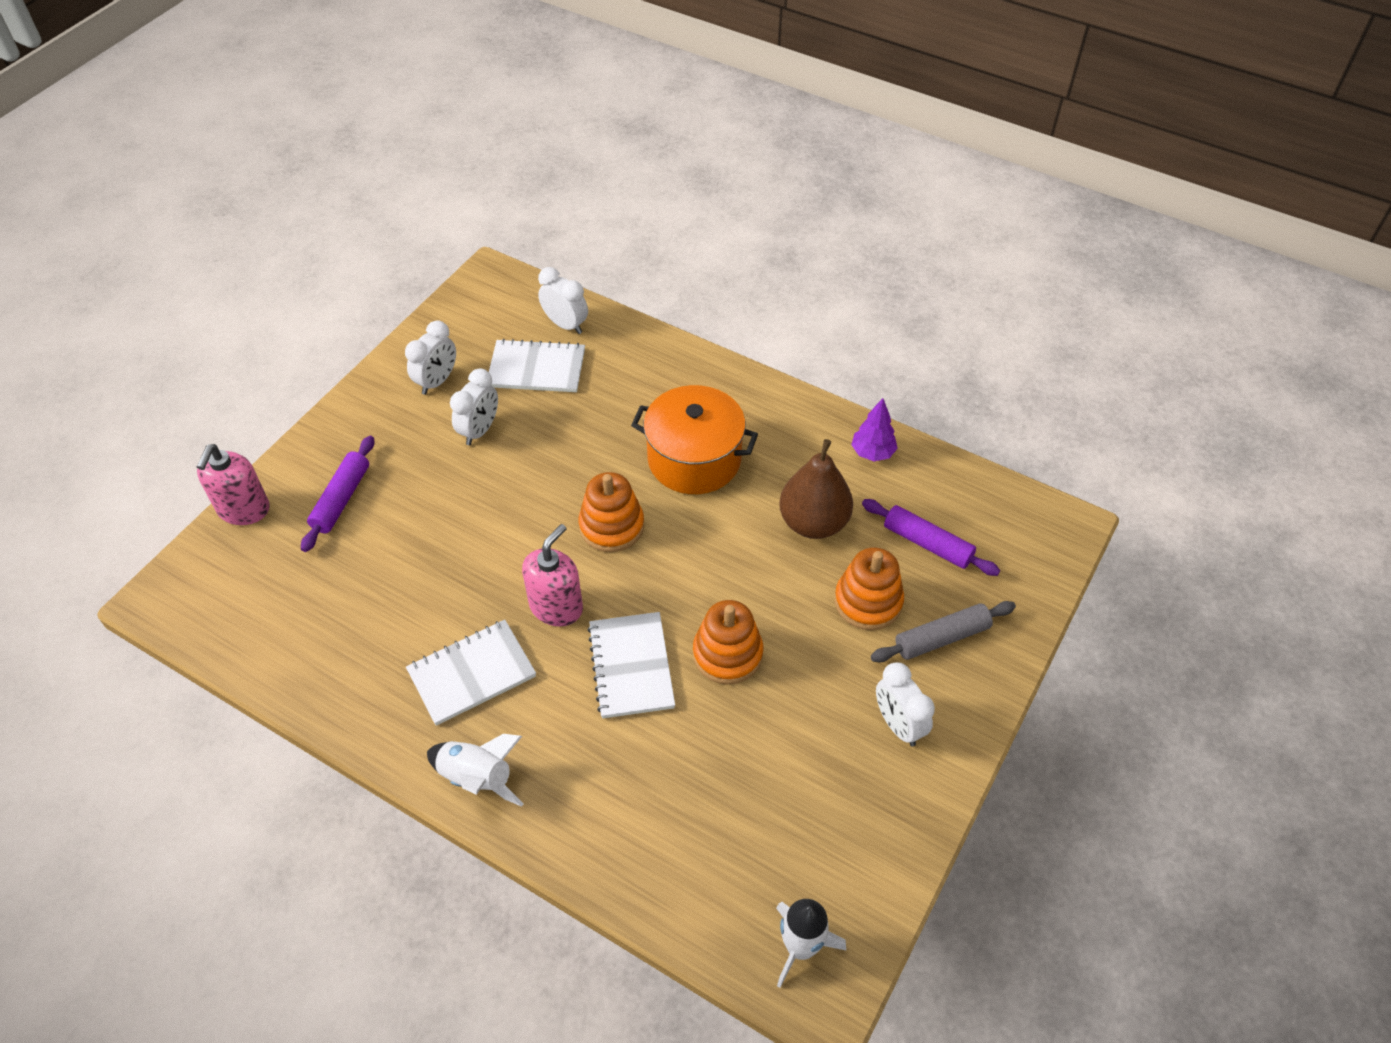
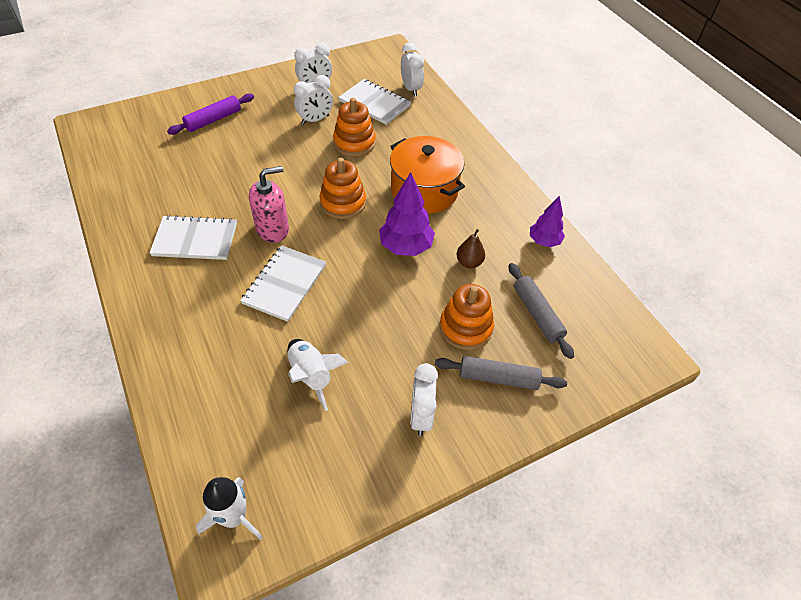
camera: 30 degrees right, 0 degrees up
(243, 509) = (163, 102): pink soap dispenser -> none
(477, 778) = (146, 296): white rocket -> white rocket (311, 376)
(727, 654) = (348, 309): orange stacking toy -> orange stacking toy (354, 143)
(730, 542) = (405, 247): none -> purple tree
(813, 523) = (469, 262): brown pear -> brown pear, size x0.52
(927, 544) = (537, 314): purple rolling pin -> grey rolling pin

